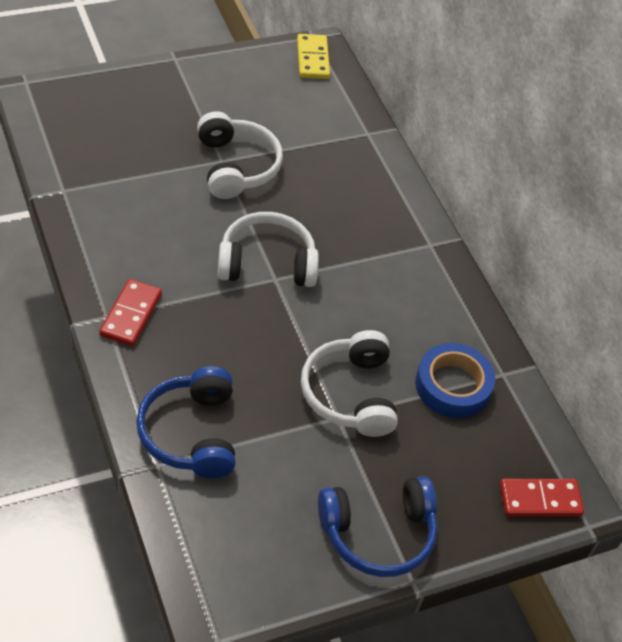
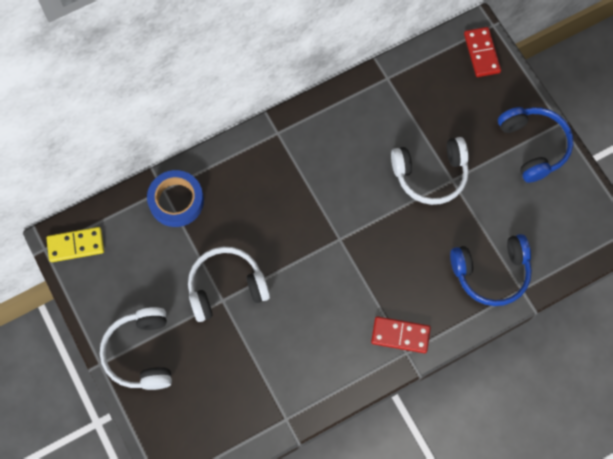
camera: 90 degrees left, 20 degrees up
(267, 262) = (324, 247): white headphones -> white headphones (141, 353)
(452, 386) = (406, 109): blue tape -> blue tape (176, 201)

